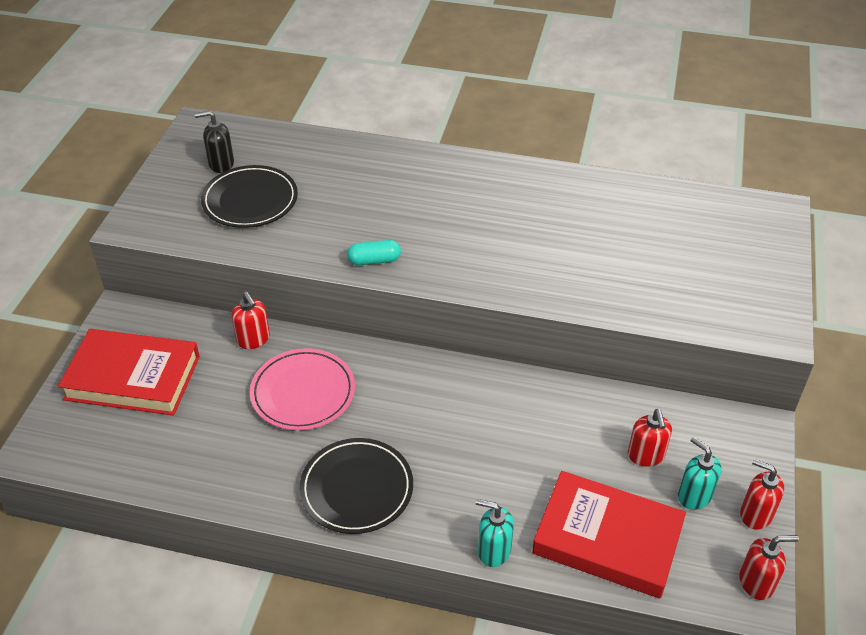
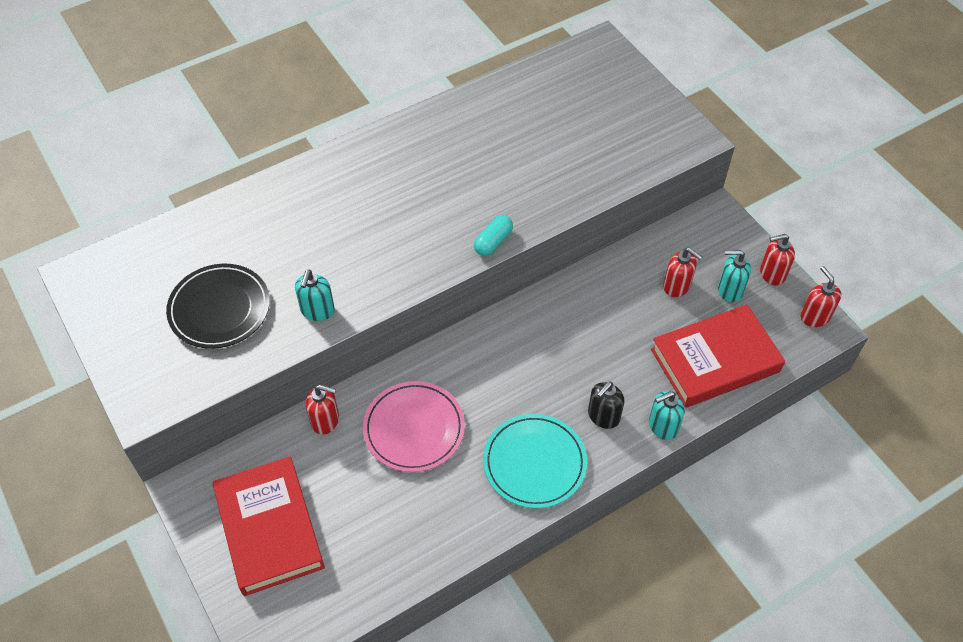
camera: 45 degrees left, 10 degrees up
(133, 378) = (269, 529): red book -> red book turned 75 degrees counterclockwise
(221, 164) = (150, 296): black soap dispenser -> black soap dispenser (603, 416)
(308, 245) = (317, 310): none -> turquoise soap dispenser
(356, 488) = (534, 463): black plate -> turquoise plate
(374, 260) = (383, 284): turquoise capsule -> turquoise capsule (493, 242)
(756, 582) = (815, 316): red soap dispenser -> red soap dispenser turned 60 degrees counterclockwise

